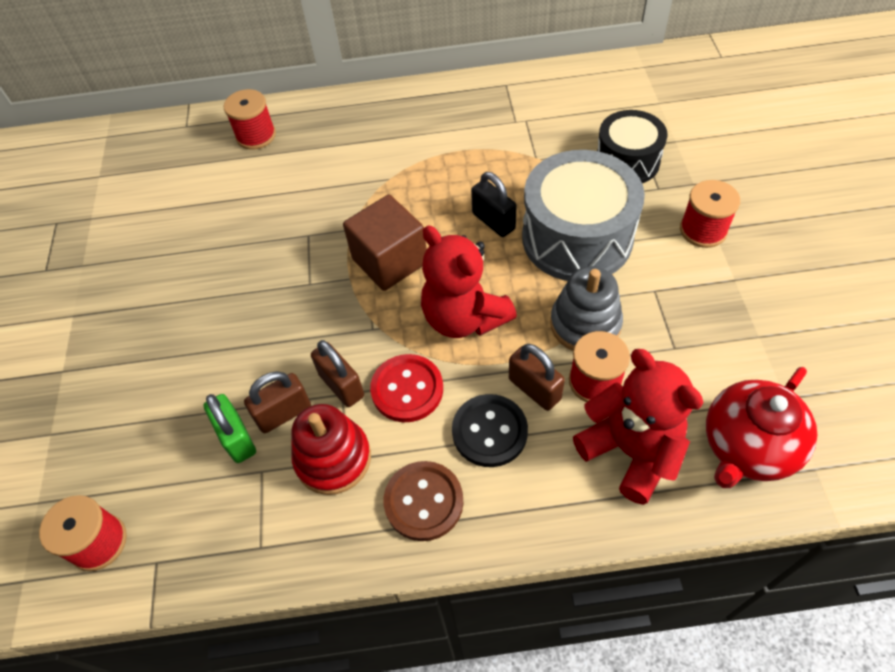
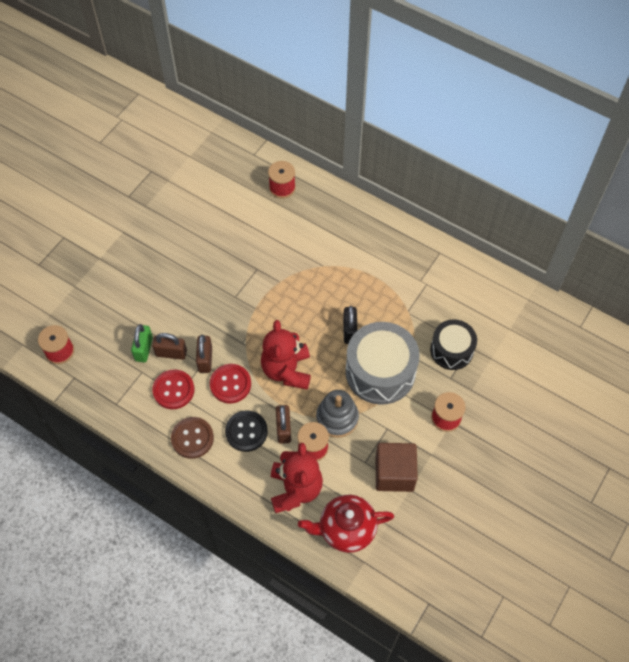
camera: 35 degrees right, 5 degrees up
(333, 458) = (173, 390): red stacking toy -> red button
(390, 261) = (281, 313): brown cube -> brown cube (394, 473)

